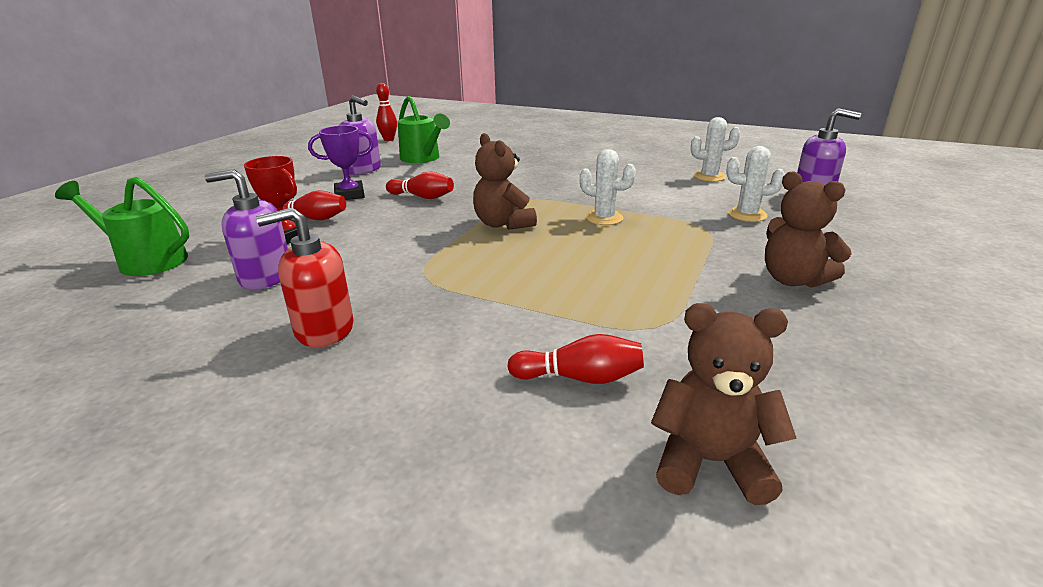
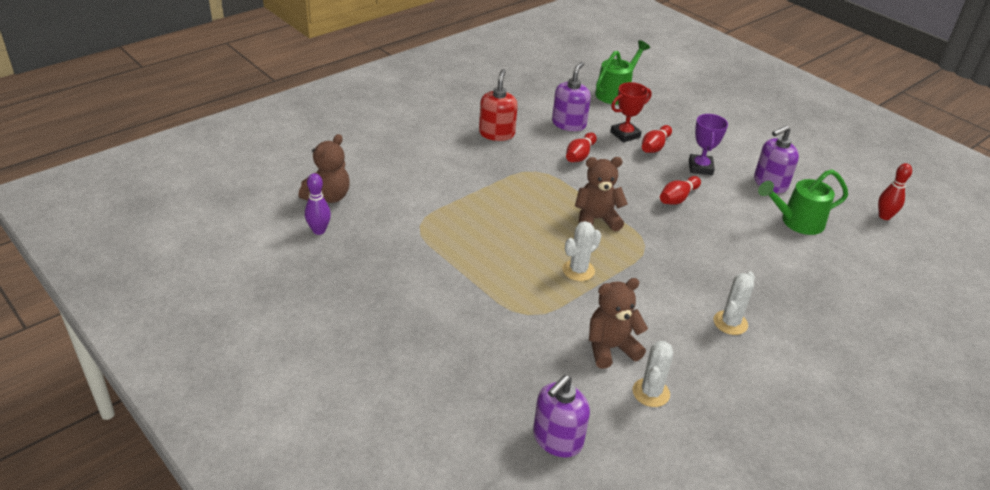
camera: 110 degrees right, 10 degrees up
(580, 378) = (400, 187): red bowling pin -> red bowling pin (579, 155)
(747, 215) = (536, 354): white cactus -> white cactus (730, 323)
(793, 280) = (421, 306): brown teddy bear -> brown teddy bear (610, 348)
(809, 425) = (319, 230): none -> purple bowling pin

